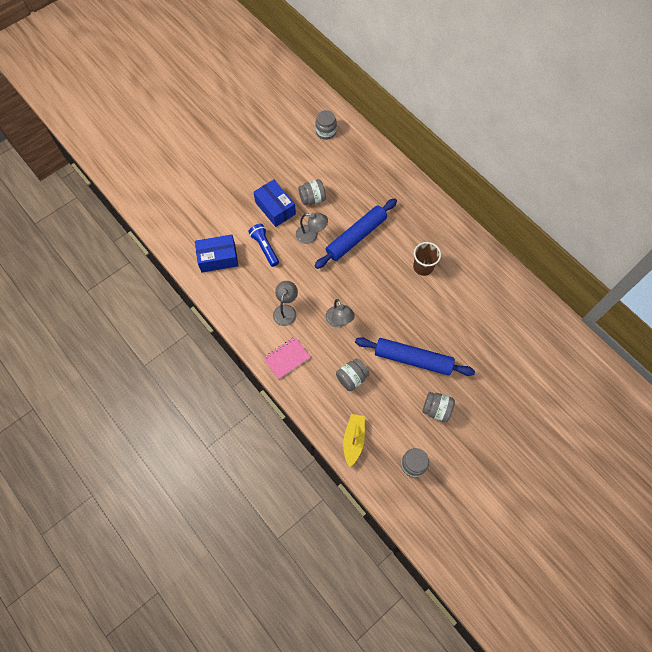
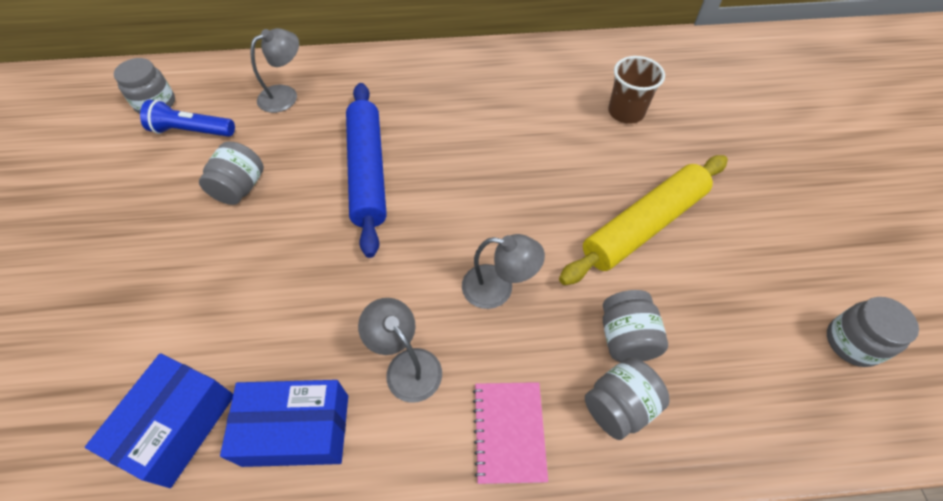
camera: 55 degrees left, 10 degrees down
(265, 247) = (248, 319): blue flashlight -> blue flashlight (192, 131)
(275, 208) = (194, 252): blue box -> blue box (296, 430)
(311, 235) = (302, 230): grey lamp -> grey lamp (285, 95)
(353, 440) = (761, 416): yellow boat -> none
(413, 359) = (643, 225): blue rolling pin -> yellow rolling pin
(423, 267) = (494, 124): brown cup -> brown cup (626, 112)
(436, 409) = (755, 247): grey jar -> grey jar (619, 406)

